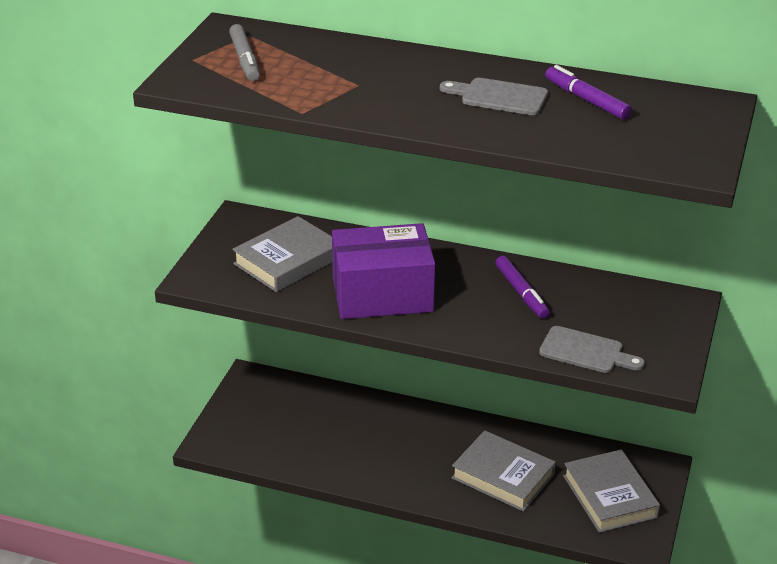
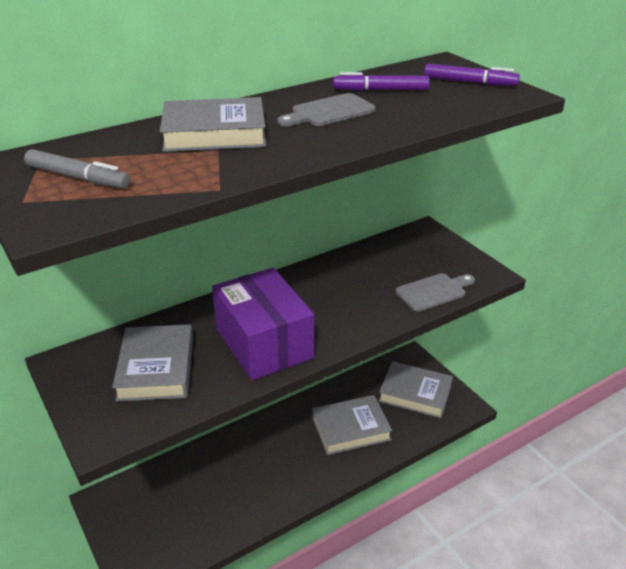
camera: 50 degrees left, 0 degrees up
(382, 294) = (264, 343): purple box -> purple box turned 60 degrees counterclockwise
(383, 71) = (214, 133): none -> grey book
(521, 293) = (341, 282): purple marker -> purple marker (469, 82)

